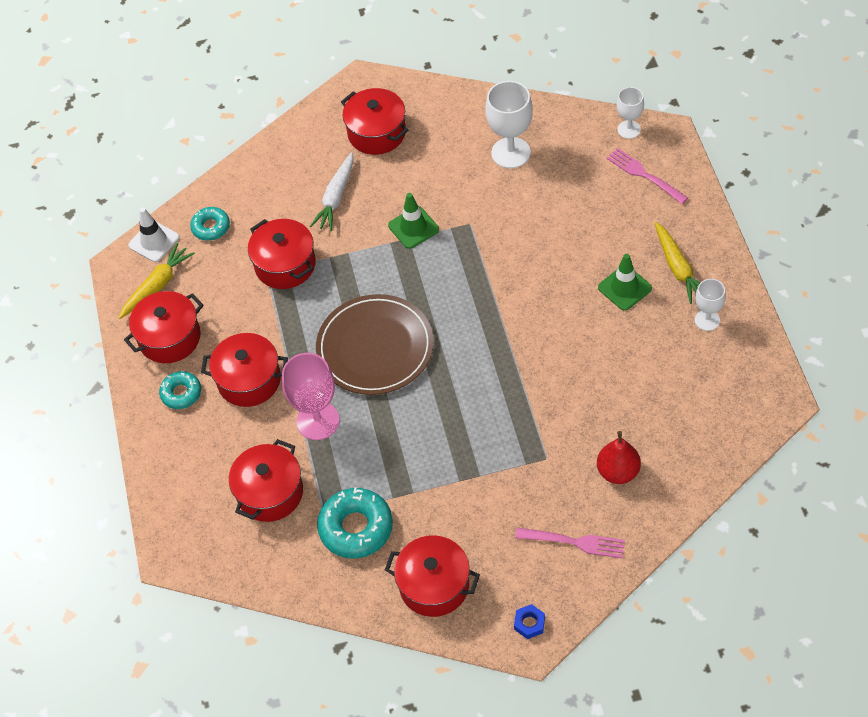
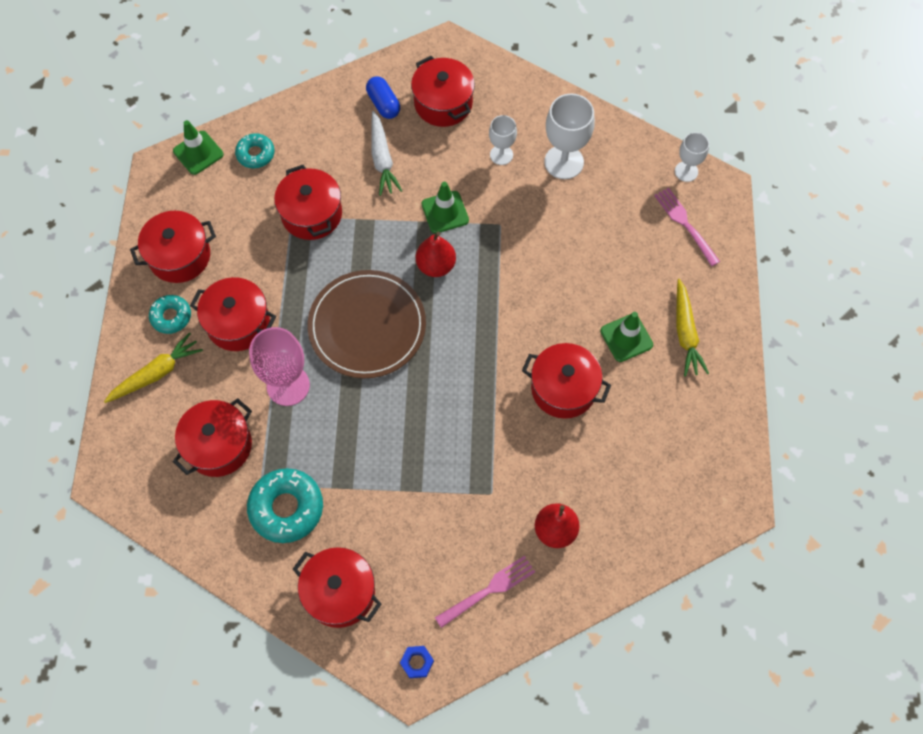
camera: 10 degrees right, 10 degrees up
(154, 241) = (198, 153): white traffic cone -> green traffic cone
(157, 285) = (186, 199): yellow carrot -> yellow carrot (156, 373)
(319, 149) = (383, 104): none -> blue capsule
(336, 198) = (382, 159): white carrot -> white carrot turned 45 degrees counterclockwise
(422, 276) = (436, 265): none -> red pear
(574, 542) = (488, 591): pink fork -> pink fork turned 60 degrees counterclockwise
(581, 348) = (563, 388): none -> red pot
(707, 320) = (695, 397): white goblet -> white goblet (501, 155)

